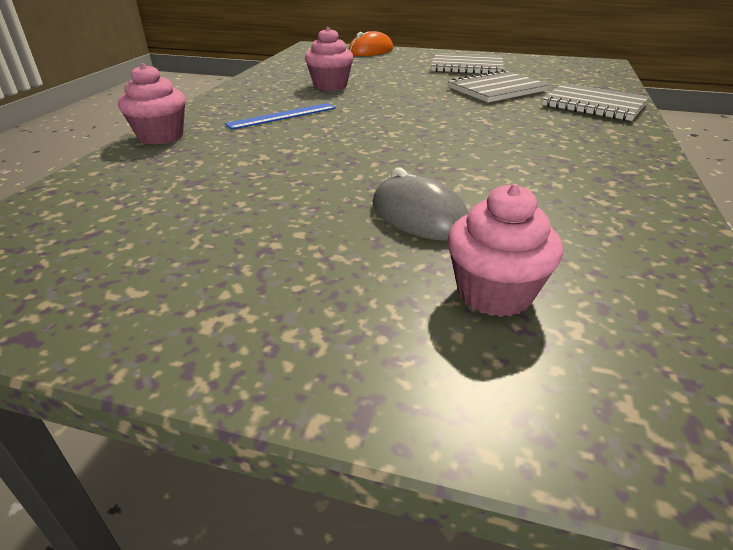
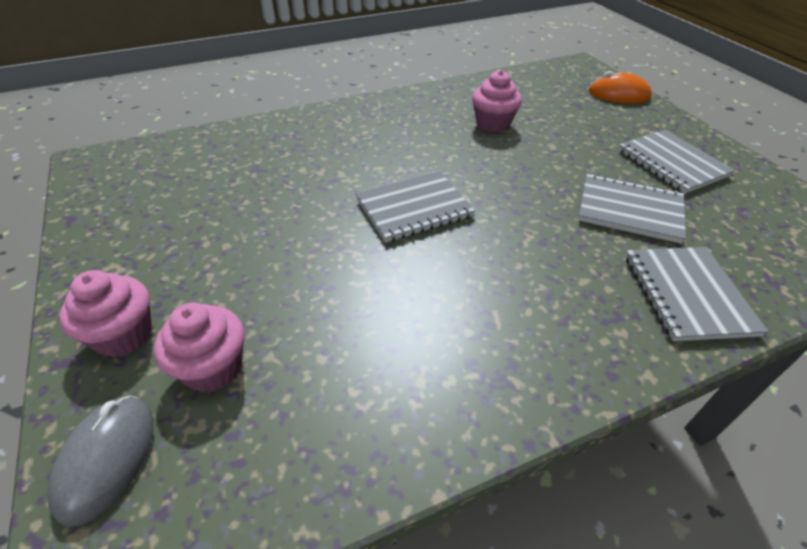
camera: 50 degrees right, 10 degrees up
(161, 136) = (306, 119): pink cupcake -> pink cupcake (124, 335)
(282, 116) = (398, 139): blue ruler -> none
(389, 140) = (414, 208): none -> grey notebook
(419, 216) = (294, 285): grey mouse -> grey mouse (107, 459)

